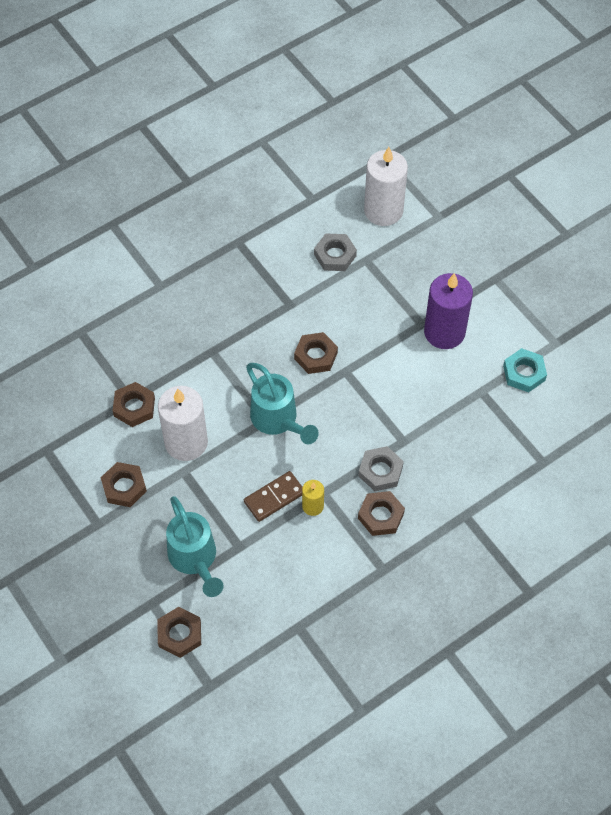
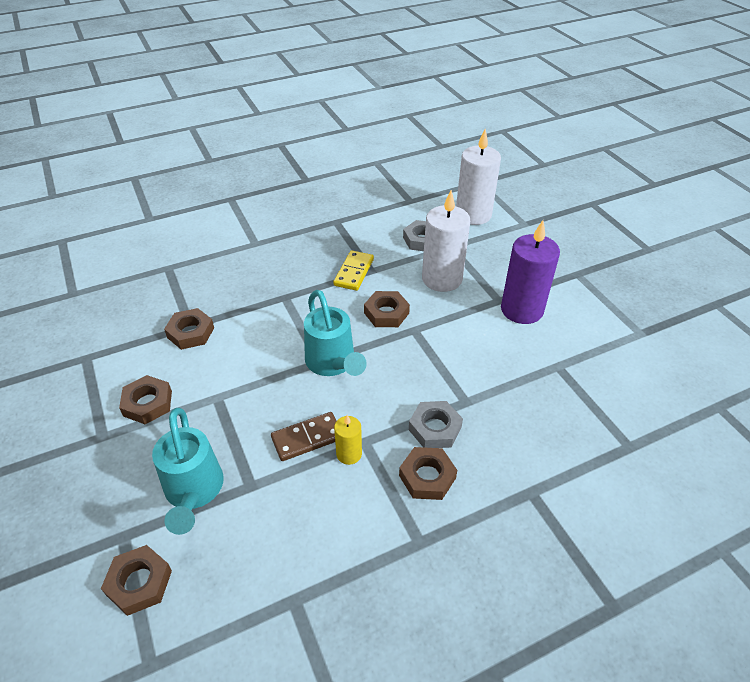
camera: 10 degrees right, 15 degrees down
(186, 442) = (230, 370): white candle -> white candle (442, 279)
(273, 310) = (354, 272): none -> yellow domino
(524, 373) = (606, 355): turquoise nut -> none

